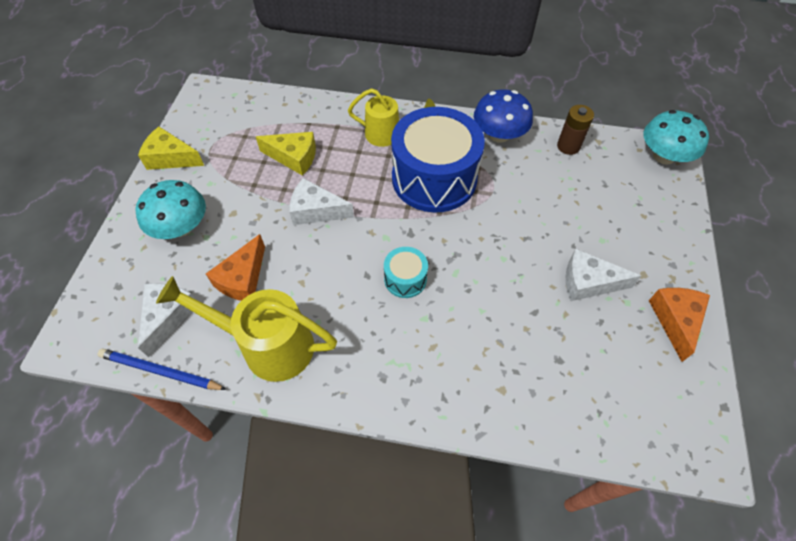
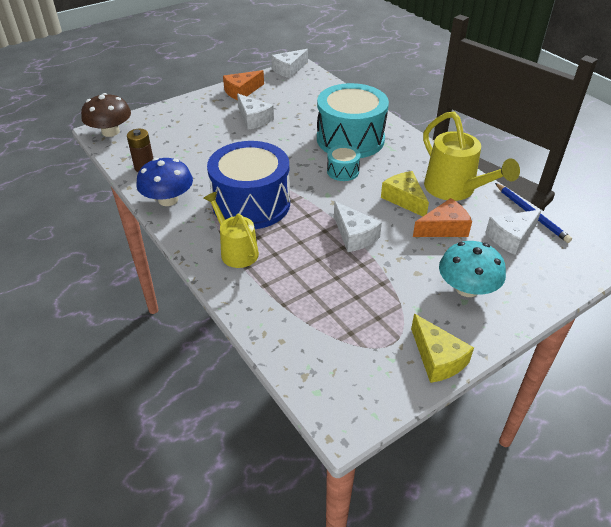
camera: 135 degrees left, 15 degrees down
(294, 157) = (329, 283): yellow cheese -> yellow cheese (404, 199)
(453, 339) = (350, 139): none -> turquoise drum
(664, 156) = (110, 132): turquoise mushroom -> brown mushroom
(710, 432) = (289, 70): none -> white cheese

